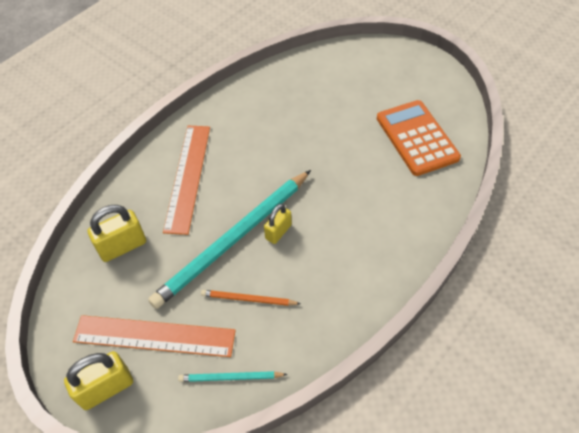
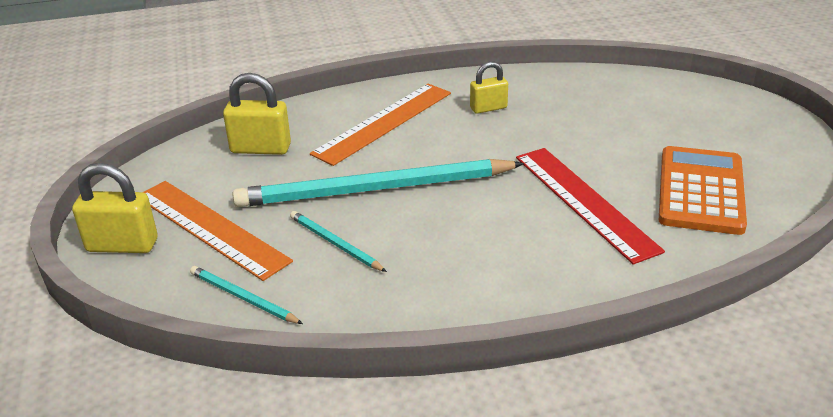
camera: 35 degrees right, 20 degrees down
(248, 299) = (335, 243): orange pencil -> turquoise pencil
(278, 232) = (431, 203): yellow padlock -> yellow padlock (488, 108)
(363, 181) = (584, 202): none -> red ruler

